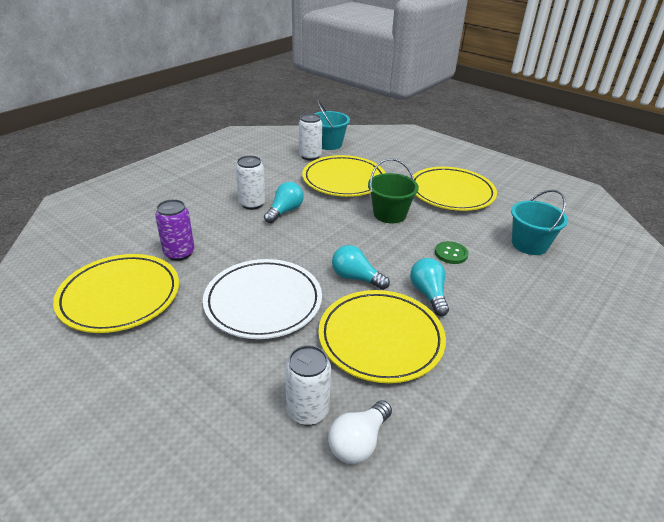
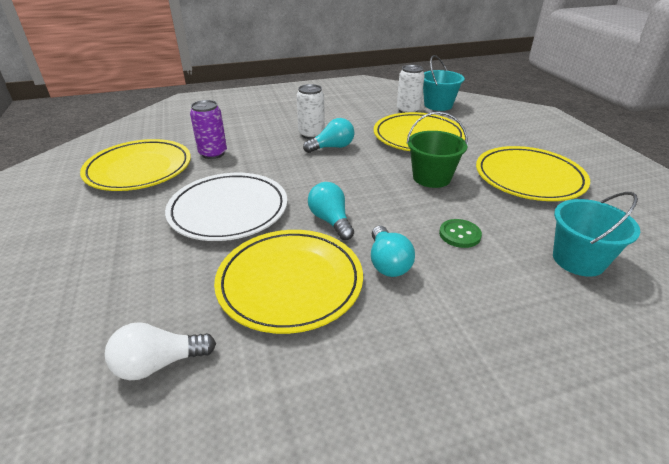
camera: 35 degrees right, 0 degrees up
(307, 411) = (154, 312): white can -> none
(428, 294) = (388, 263): turquoise light bulb -> turquoise light bulb turned 150 degrees clockwise

